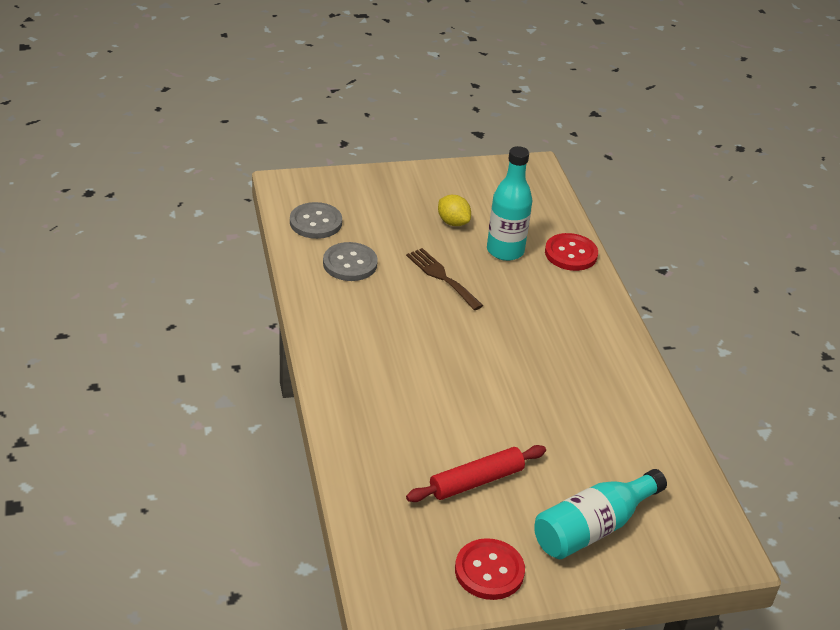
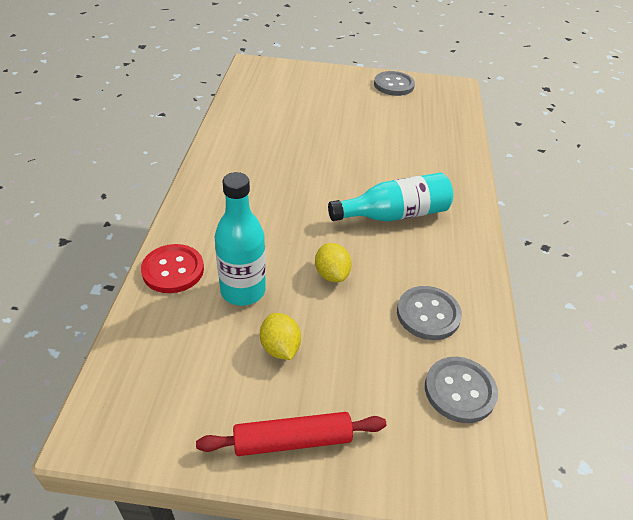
camera: 160 degrees left, 5 degrees up
(441, 277) = (331, 274): brown fork -> yellow lemon
(476, 481) = (381, 120): red rolling pin -> red rolling pin (292, 440)
(489, 571) = (393, 85): red button -> grey button
(593, 528) = (321, 88): turquoise bottle -> turquoise bottle (394, 214)

